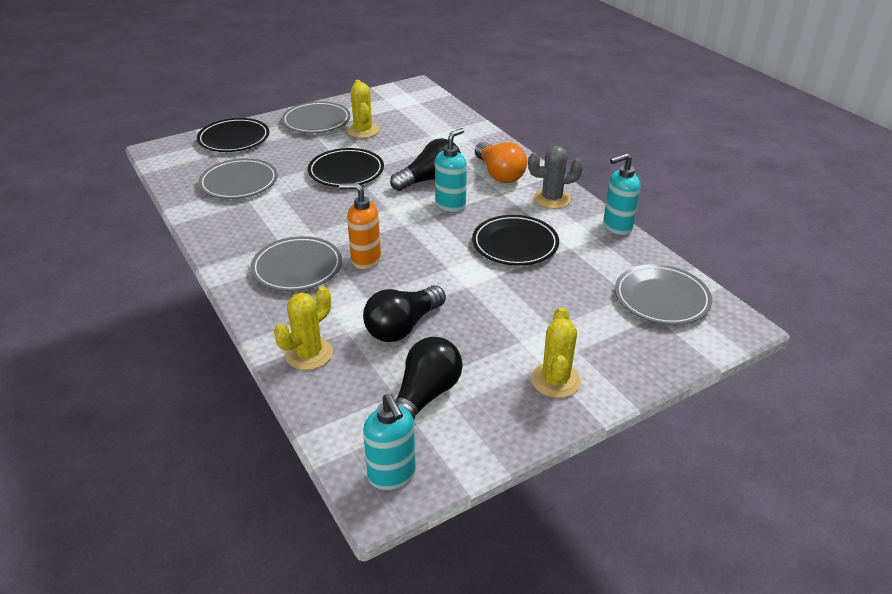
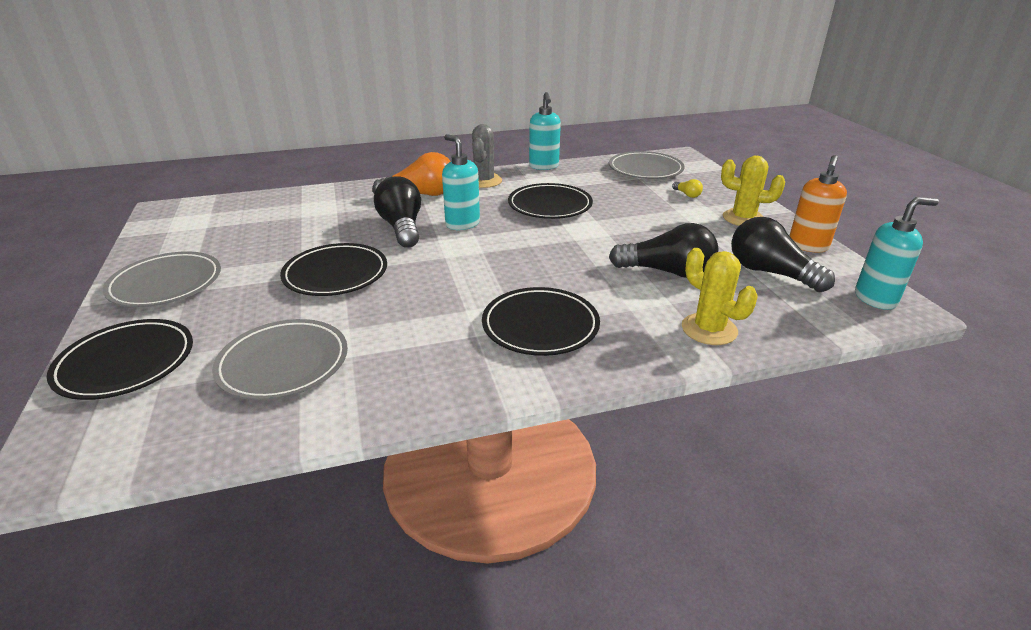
camera: 75 degrees left, 5 degrees down
(297, 268) = (540, 326): grey plate -> black plate
(363, 131) = (240, 253): yellow cactus -> none
(365, 260) = (543, 280): orange soap dispenser -> orange soap dispenser (808, 246)
(403, 327) = (667, 272): black light bulb -> black light bulb turned 45 degrees counterclockwise
(601, 335) = (687, 195): none -> yellow light bulb

